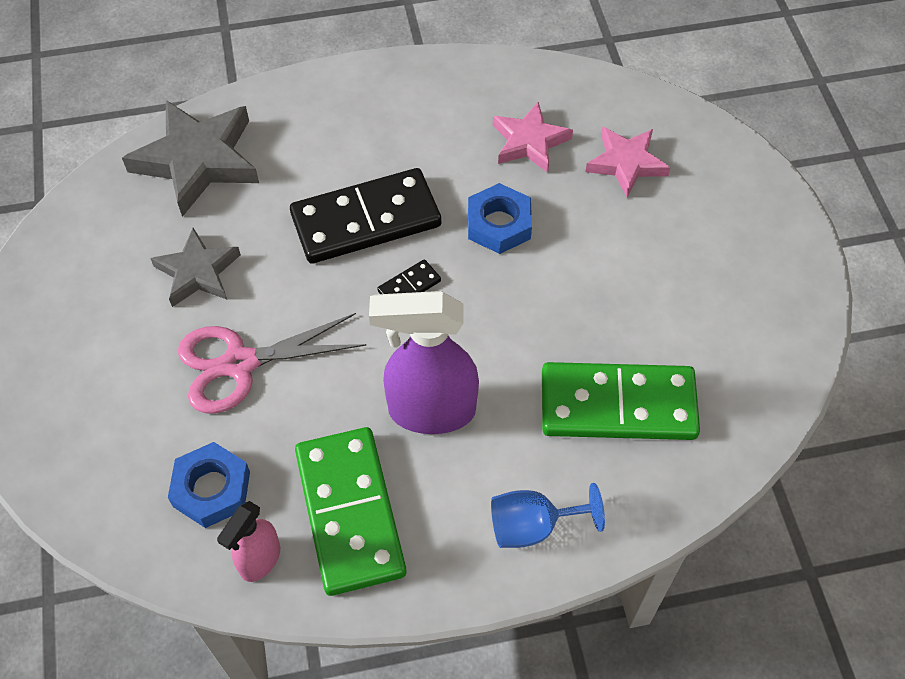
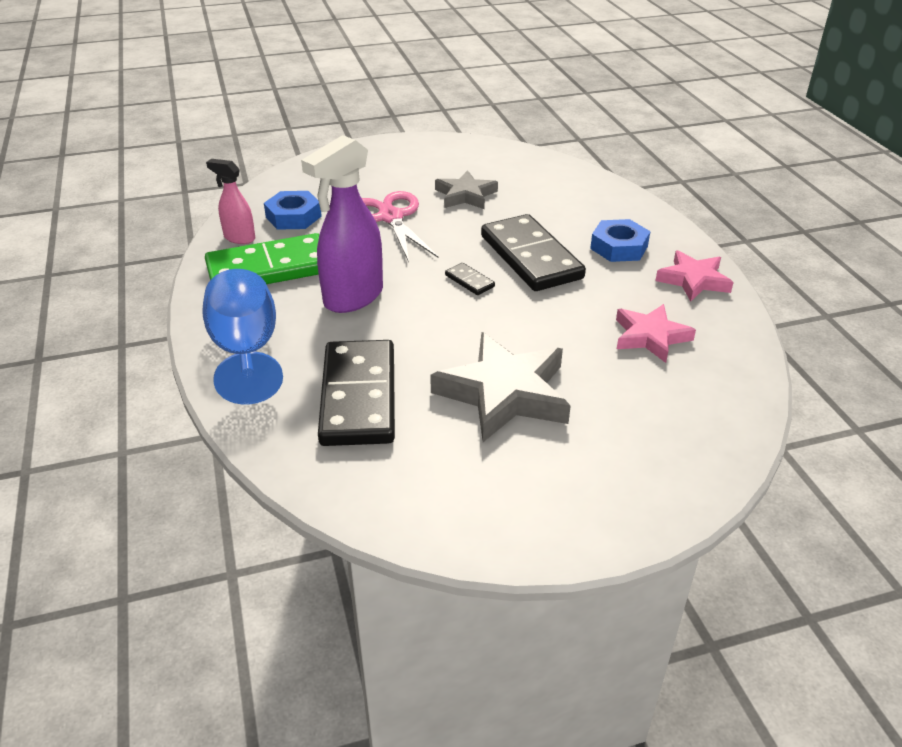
camera: 85 degrees right, 20 degrees down
(197, 160) = (565, 185): grey star -> grey star (504, 393)
(430, 411) = (353, 298): purple spray bottle -> purple spray bottle turned 135 degrees counterclockwise
(499, 224) = (545, 323): blue nut -> blue nut (619, 247)
(532, 526) = (246, 351): blue goblet -> blue goblet, size x1.56
(618, 405) = (358, 397): green domino -> black domino
(626, 163) = (648, 400): pink star -> pink star (693, 280)

